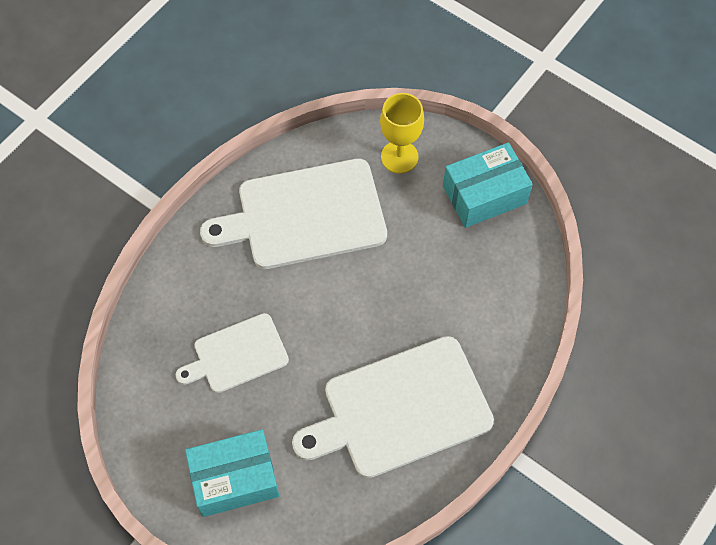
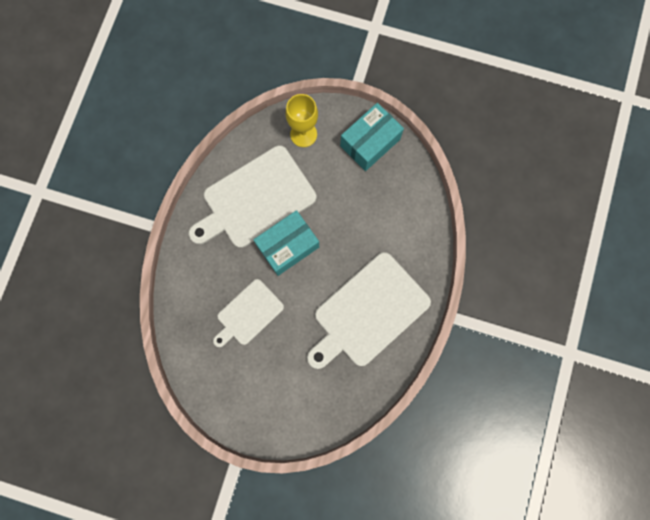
camera: 20 degrees left, 15 degrees up
(235, 479) = (279, 397): turquoise box -> turquoise box (288, 246)

